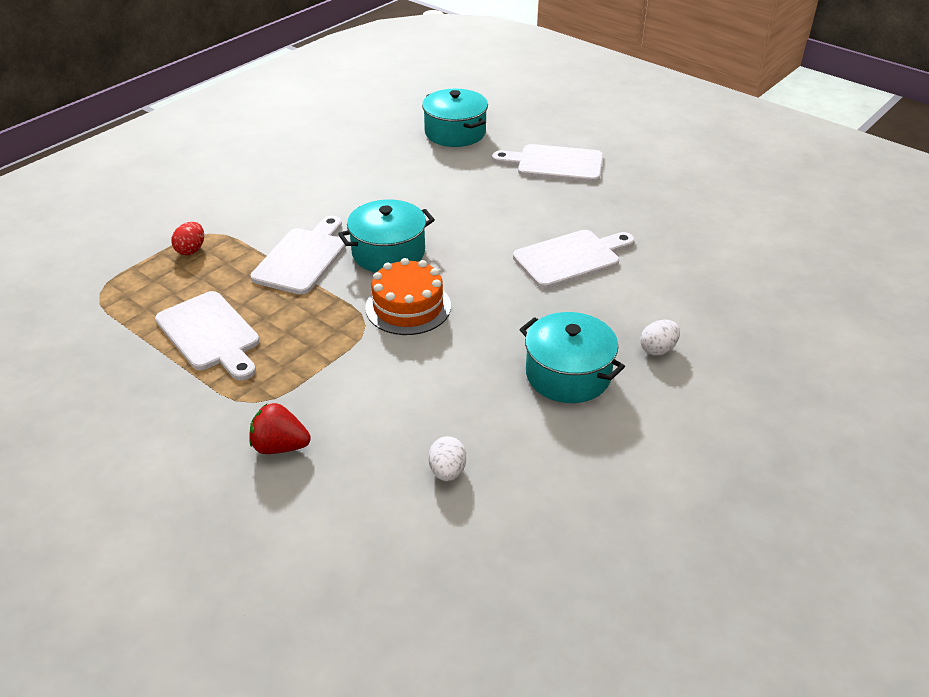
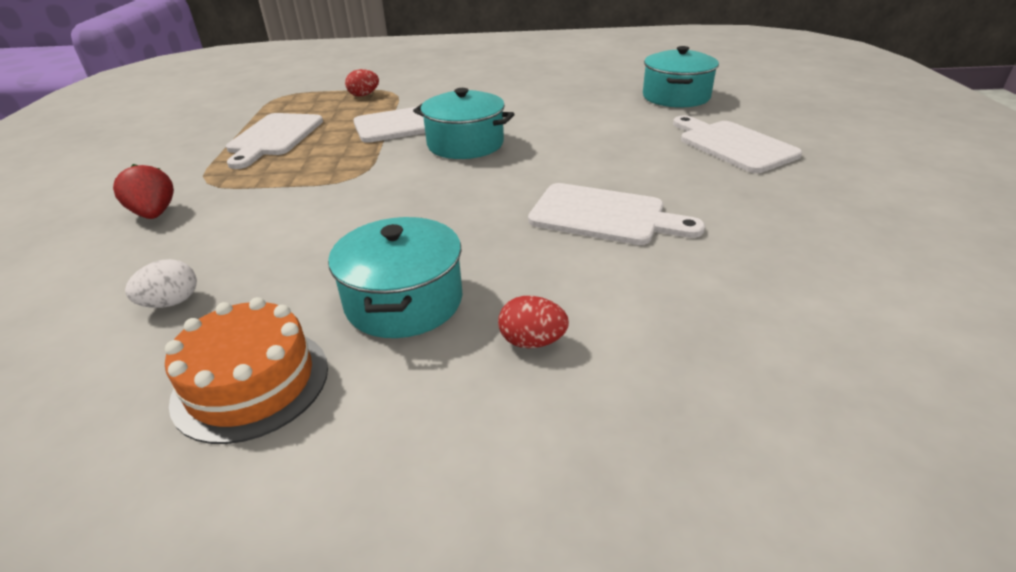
camera: 50 degrees right, 5 degrees down
(408, 307) = (403, 181): orange cake -> orange cake (251, 383)
(658, 349) = (532, 342): white egg -> red egg

